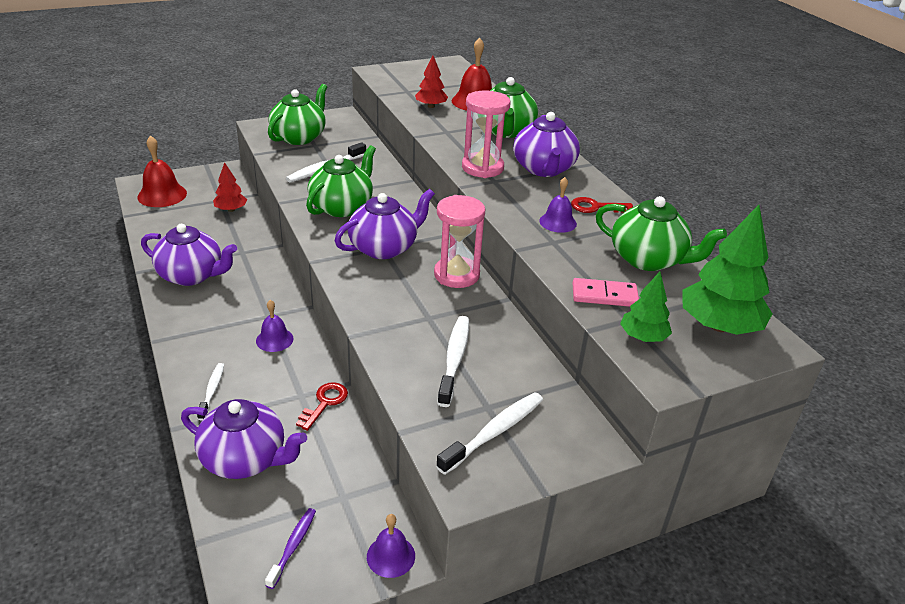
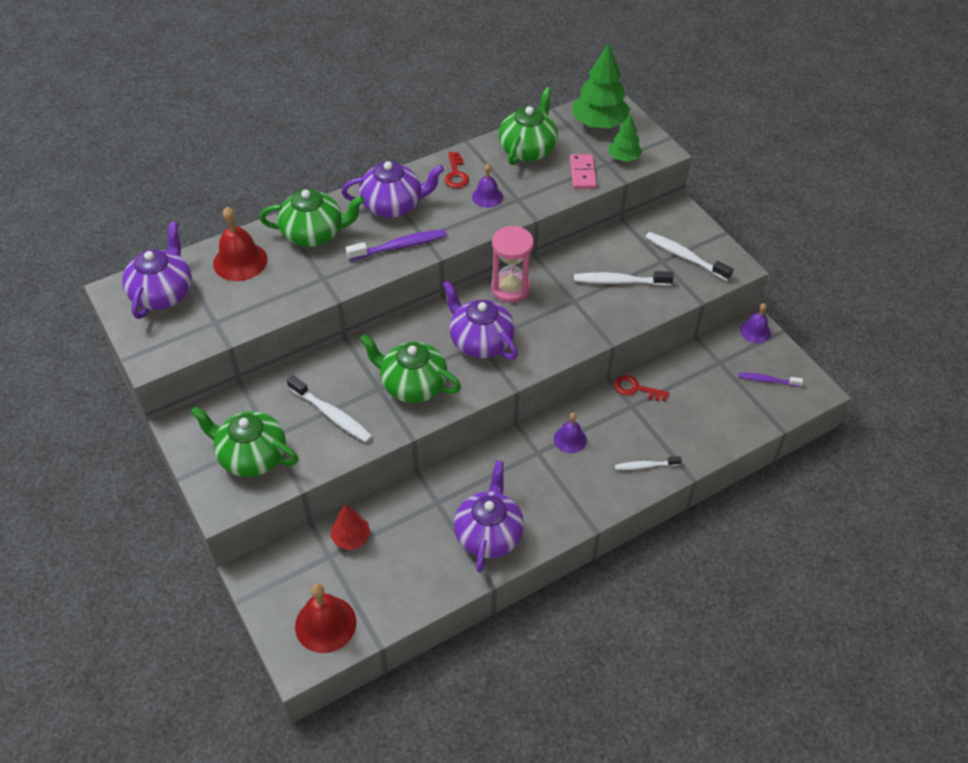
camera: 95 degrees left, 15 degrees up
(245, 459) = (707, 424): purple teapot -> purple teapot (163, 293)
(431, 106) = (258, 296): red tree -> none
(482, 168) = (400, 246): pink hourglass -> purple toothbrush

